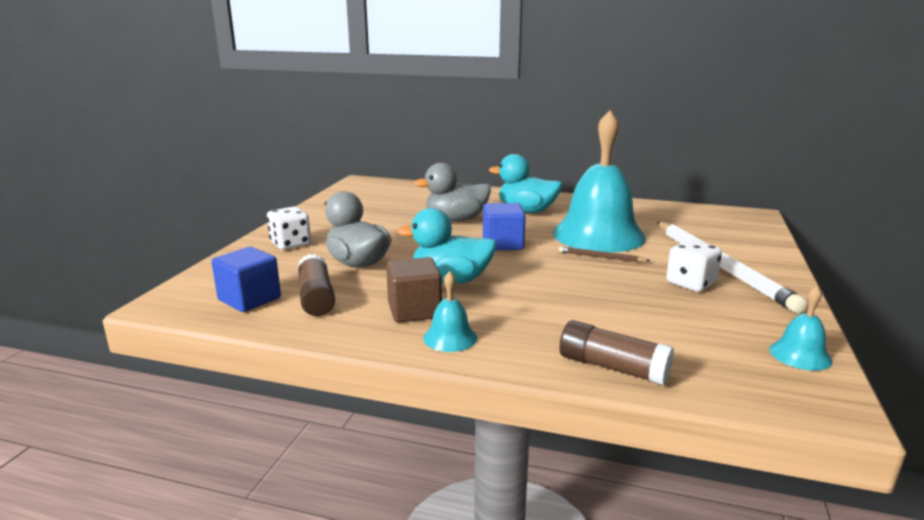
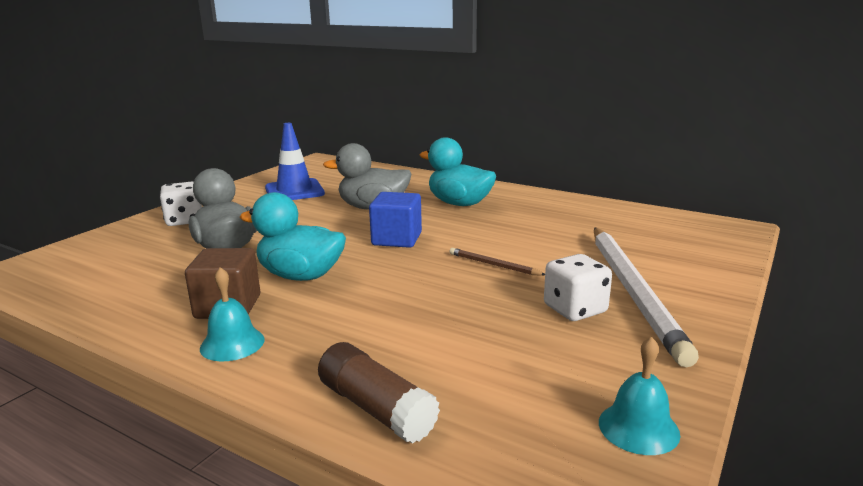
camera: 15 degrees right, 0 degrees up
(249, 299) = (86, 275): blue cube -> none
(316, 298) = (148, 281): brown glue stick -> none
(368, 210) = (294, 191): none -> blue traffic cone
(598, 235) = (516, 238): turquoise bell -> none

